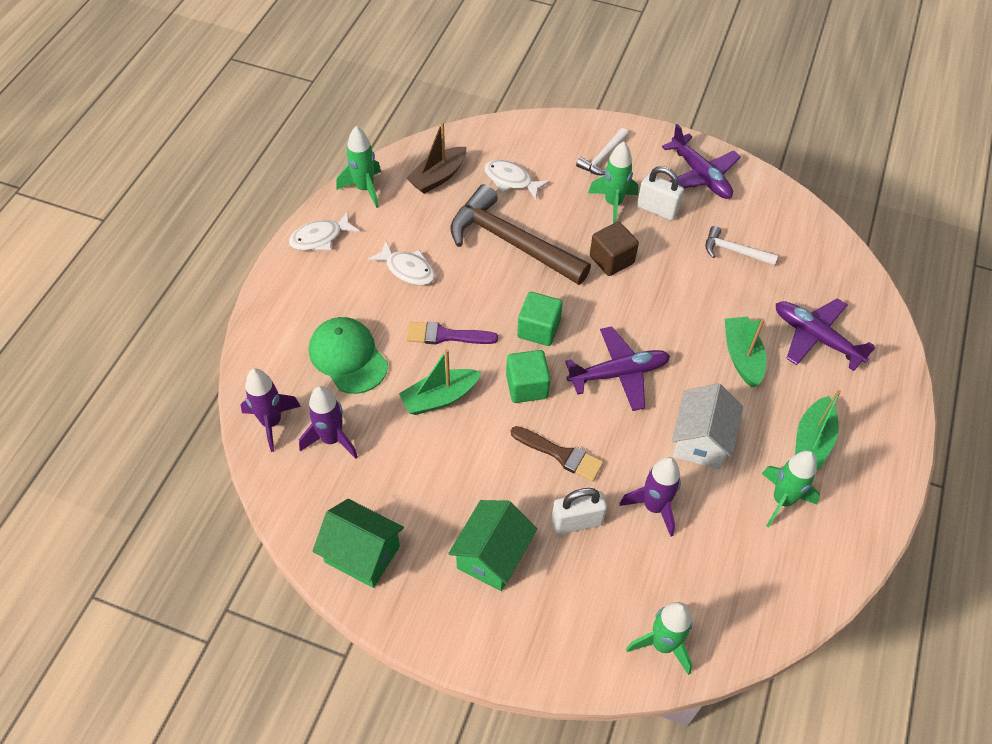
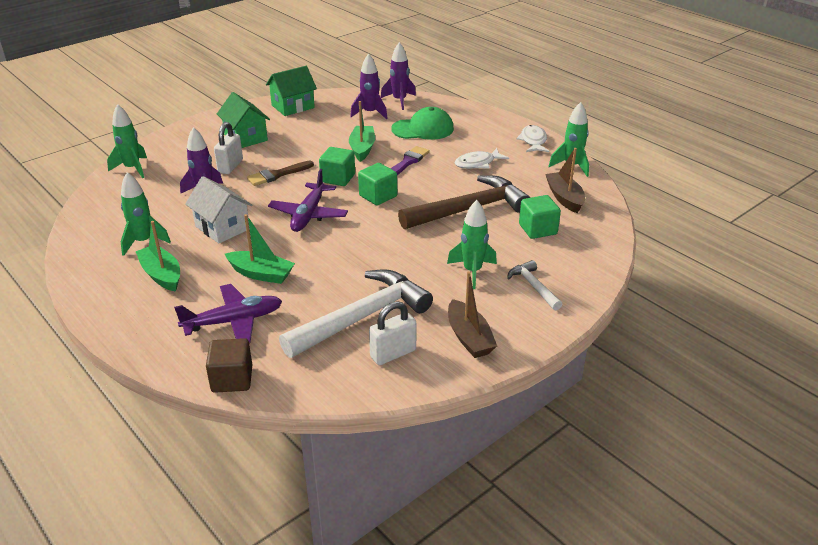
camera: 120 degrees right, 20 degrees down
(511, 180) = (538, 229): white fish -> green cube
(611, 260) = (411, 248): brown cube -> brown cube (232, 379)
(657, 209) = (446, 293): white padlock -> white padlock (393, 354)
(700, 175) = (469, 338): purple plane -> brown boat
(734, 251) = (362, 317): white hammer -> white hammer, size x2.07

